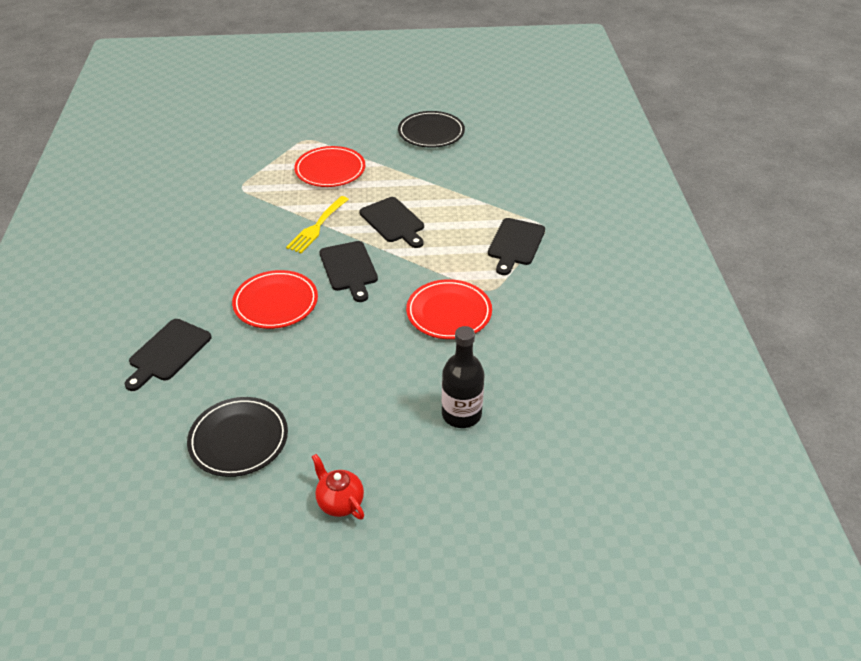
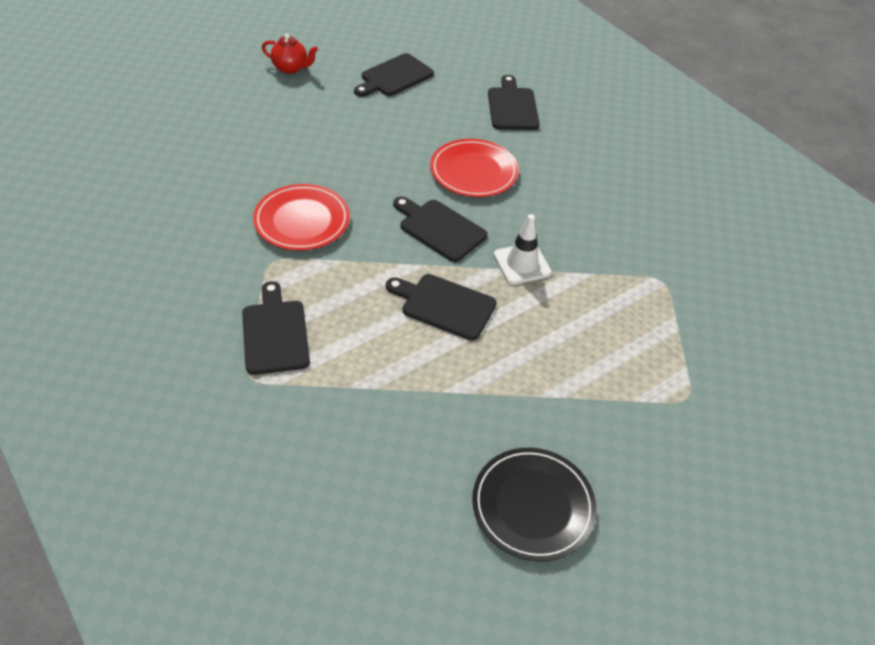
camera: 145 degrees right, 5 degrees up
(239, 439) = (394, 77): black plate -> black cutting board
(317, 226) = (522, 264): yellow fork -> white traffic cone
(330, 170) = (596, 354): red plate -> none
(461, 414) = (236, 142): black bottle -> none

